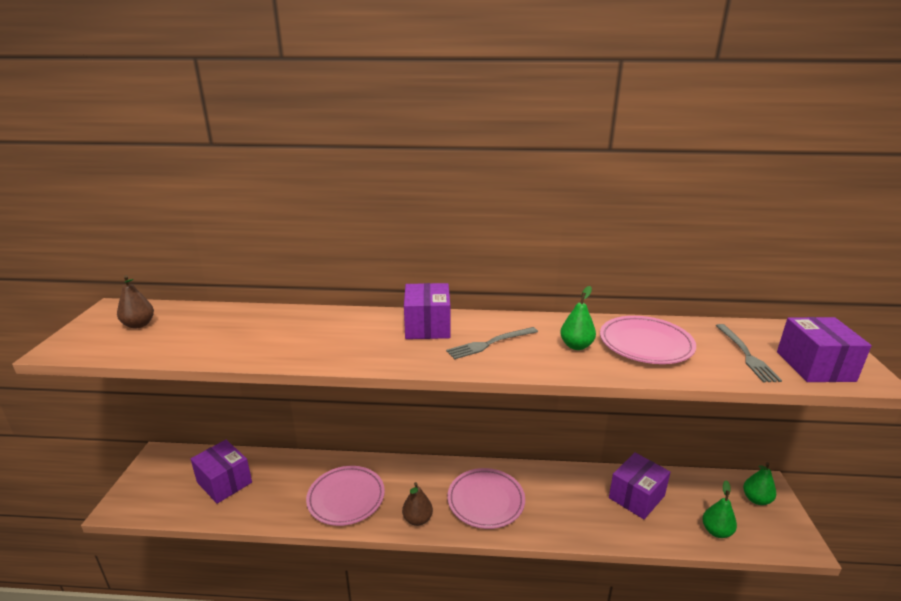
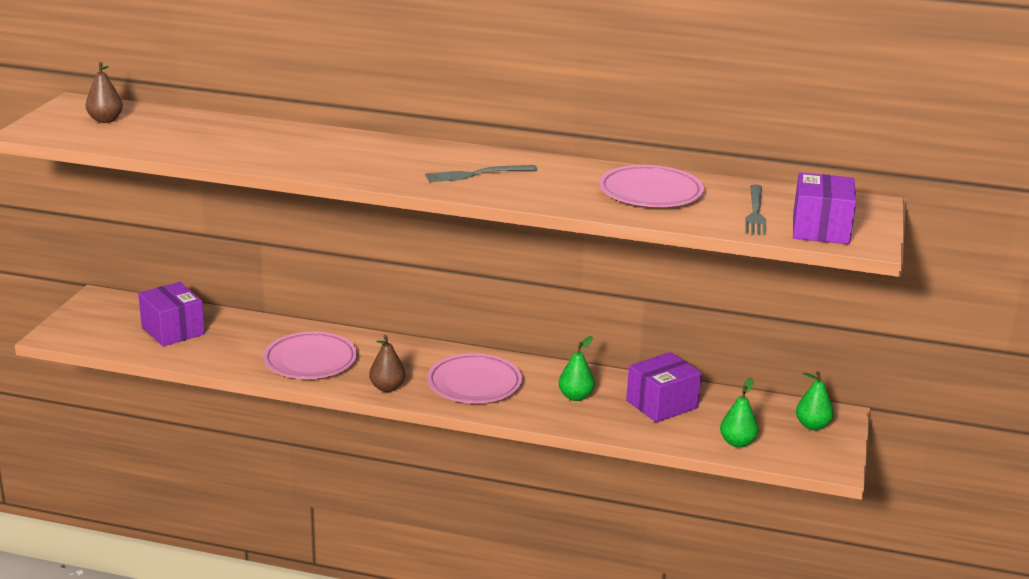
camera: 10 degrees right, 0 degrees up
(427, 326) = (417, 153): purple box -> none
(576, 346) = (571, 186): green pear -> green pear (575, 396)

